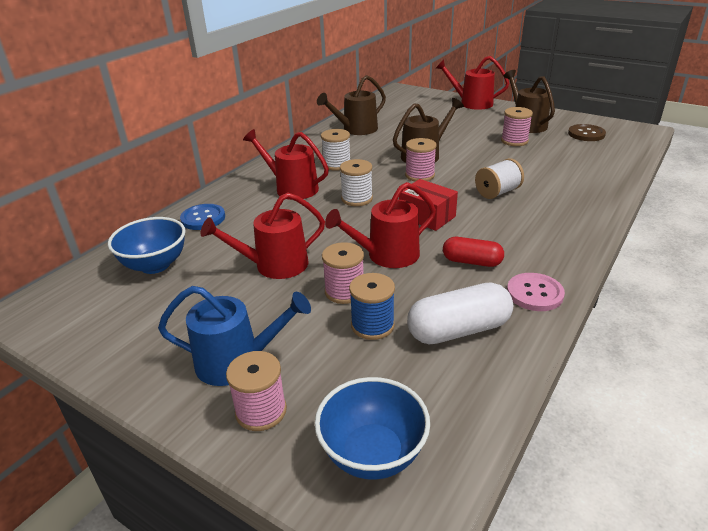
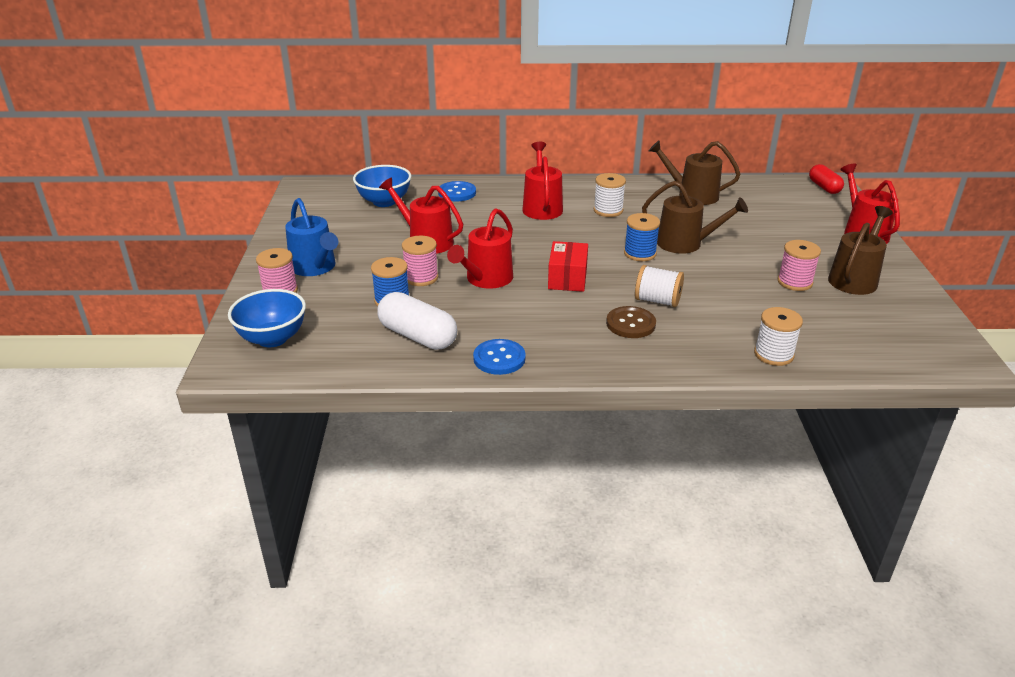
camera: 55 degrees right, 0 degrees up
(357, 199) = (559, 239): white spool -> white spool (773, 354)
(387, 255) = (486, 279): red watering can -> red watering can turned 90 degrees counterclockwise
(420, 175) = (640, 253): pink spool -> blue spool
(472, 262) = (517, 318): red capsule -> red capsule (824, 187)
(534, 293) = (499, 358): pink button -> blue button
(586, 134) = (887, 322): brown button -> brown button (630, 324)

